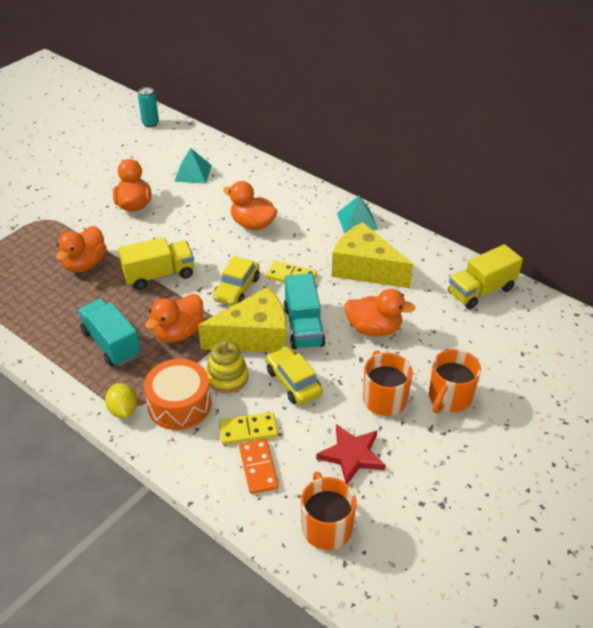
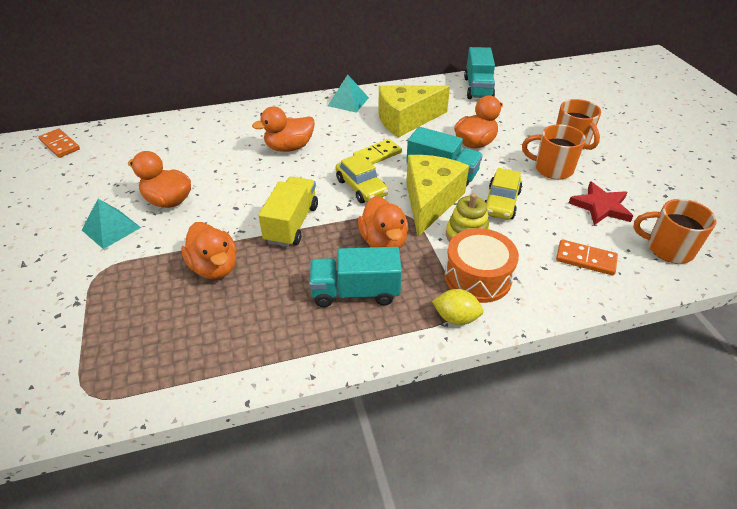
camera: 55 degrees left, 0 degrees up
(150, 123) = (60, 145): turquoise can -> orange domino
(193, 173) = (174, 150): turquoise pyramid -> turquoise pyramid (111, 228)
(248, 430) = (538, 248): yellow domino -> none
(293, 382) = (501, 203): yellow car -> yellow car turned 75 degrees counterclockwise
(481, 291) = (478, 88): yellow truck -> turquoise truck

